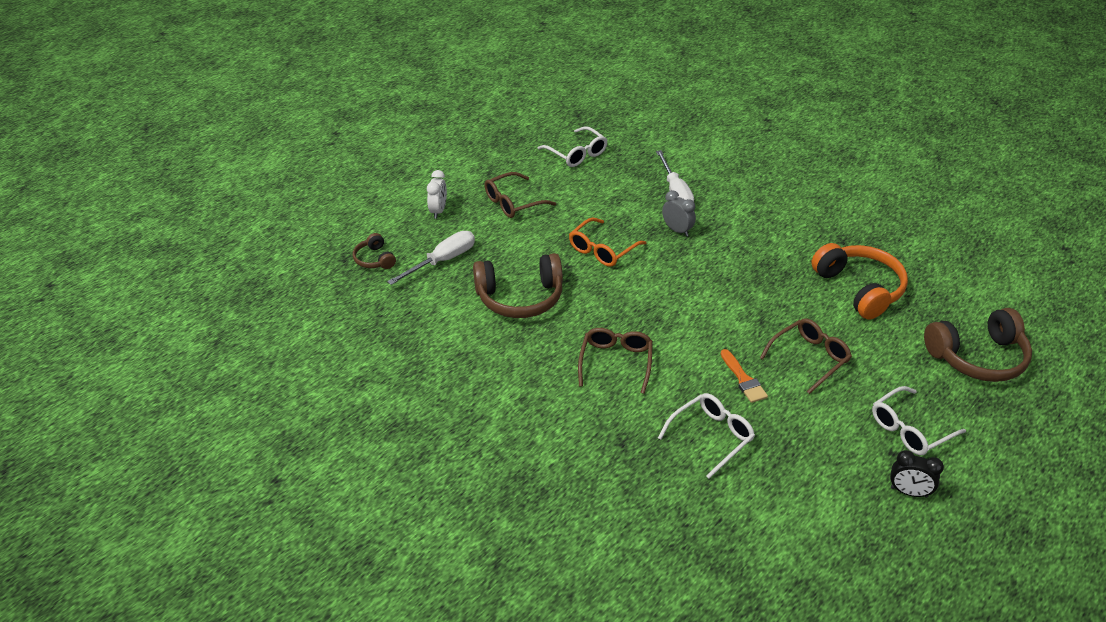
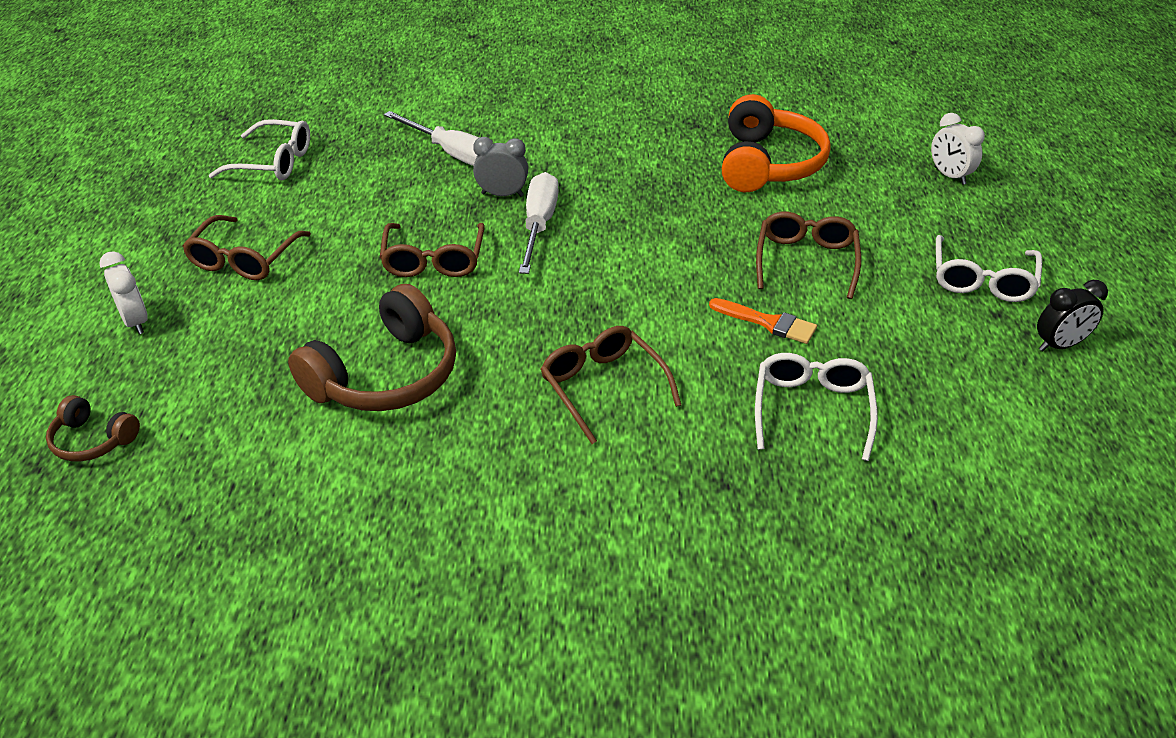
camera: 40 degrees left, 0 degrees up
(442, 261) = (214, 386): white screwdriver -> white screwdriver (539, 225)
(602, 250) = (433, 260): orange glasses -> brown glasses
(859, 289) = (767, 164): orange headphones -> orange headphones turned 75 degrees clockwise
(977, 357) = (949, 176): brown headphones -> white clock

